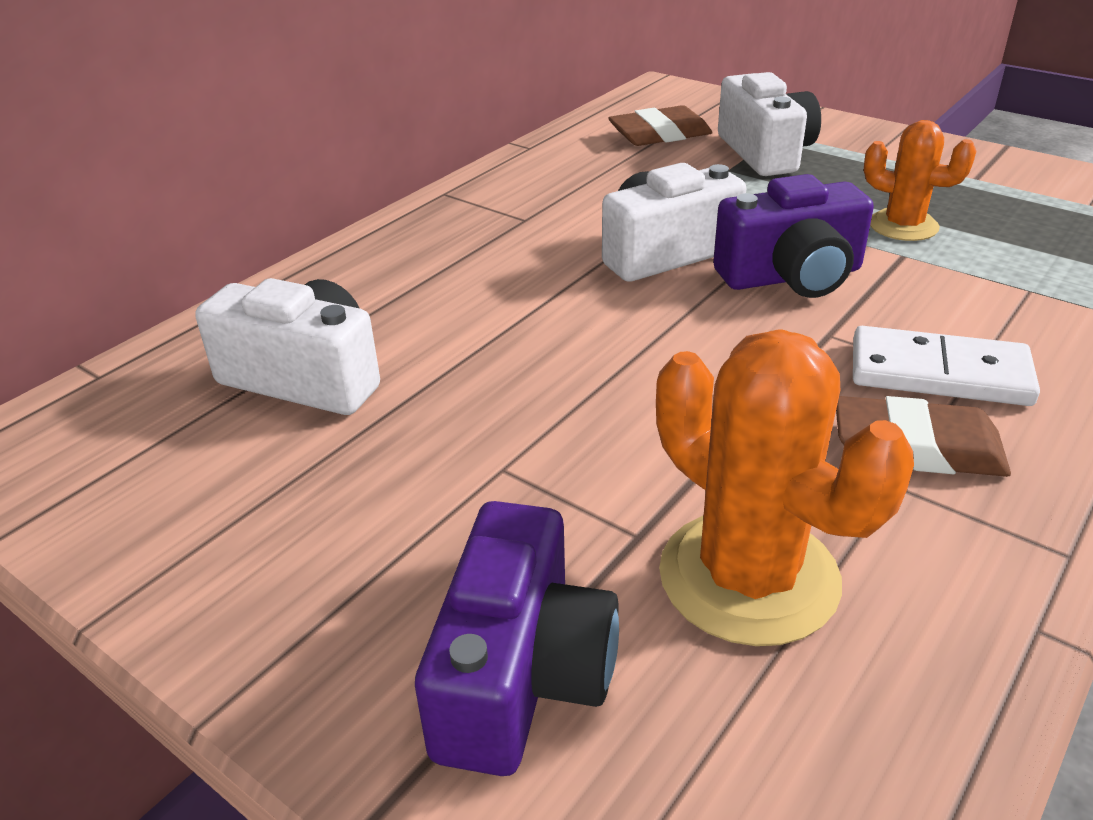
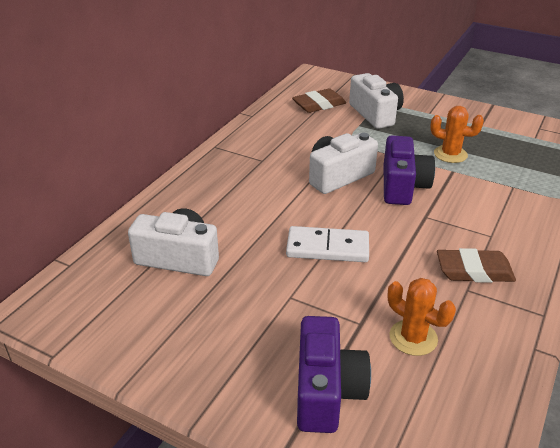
camera: 10 degrees left, 0 degrees up
(749, 577) = (413, 338): orange cactus -> orange cactus, size x0.61
(791, 276) = (402, 186): purple camera -> purple camera turned 60 degrees counterclockwise
(939, 373) = (478, 233): white domino -> white domino (327, 248)

